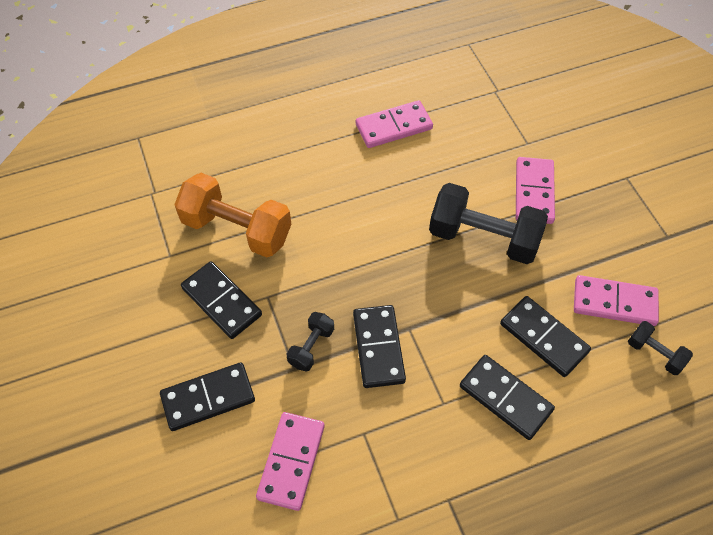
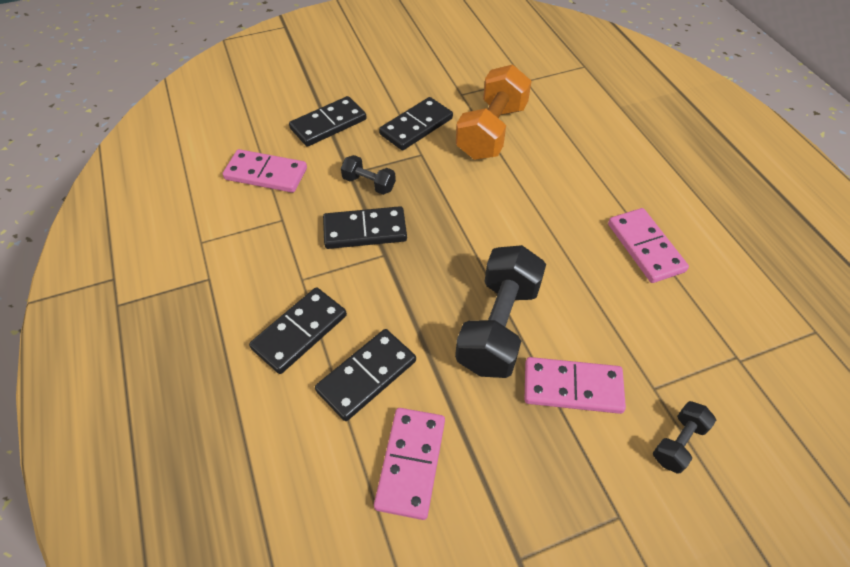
camera: 90 degrees right, 5 degrees down
(208, 398) = (328, 124): black domino -> black domino turned 75 degrees clockwise
(655, 353) = (336, 502): black dumbbell -> black dumbbell (678, 443)

